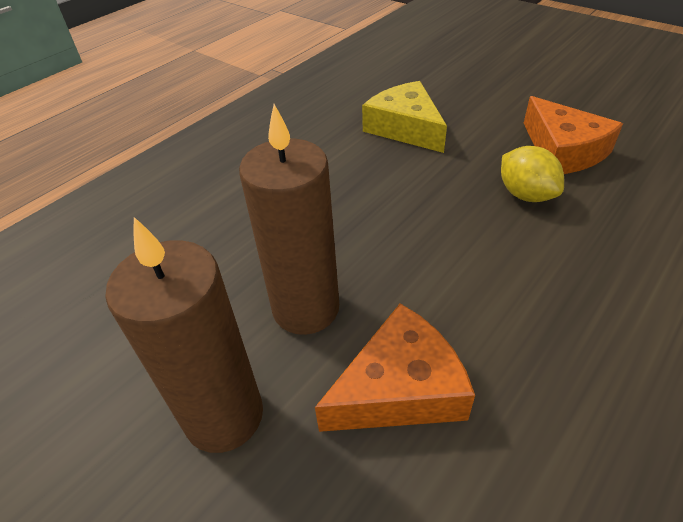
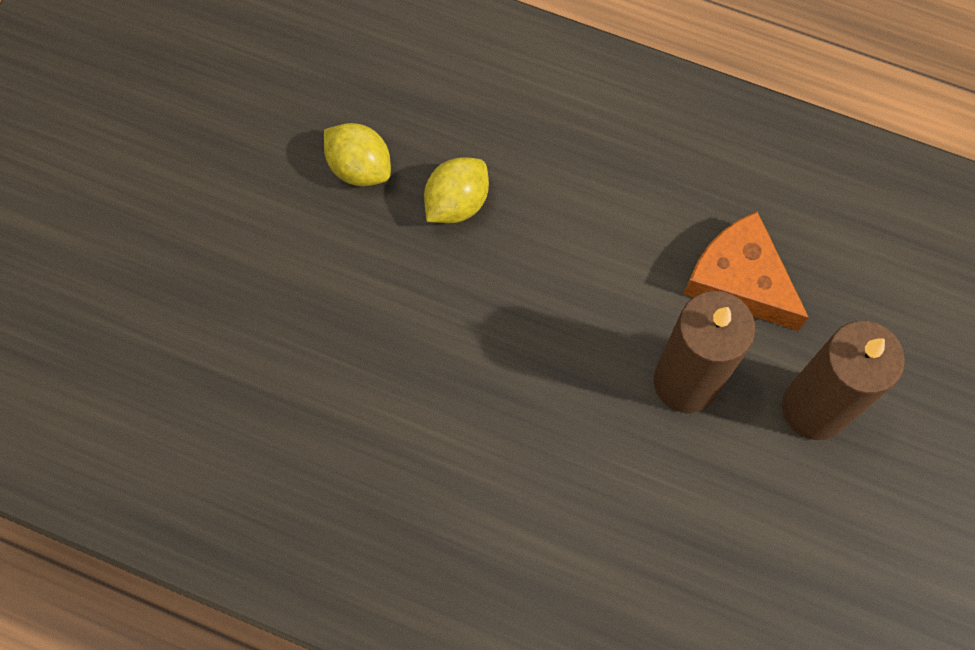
camera: 110 degrees left, 25 degrees up
(405, 128) = (344, 357): yellow cheese -> none
(563, 151) = (360, 167): orange cheese -> yellow lemon

